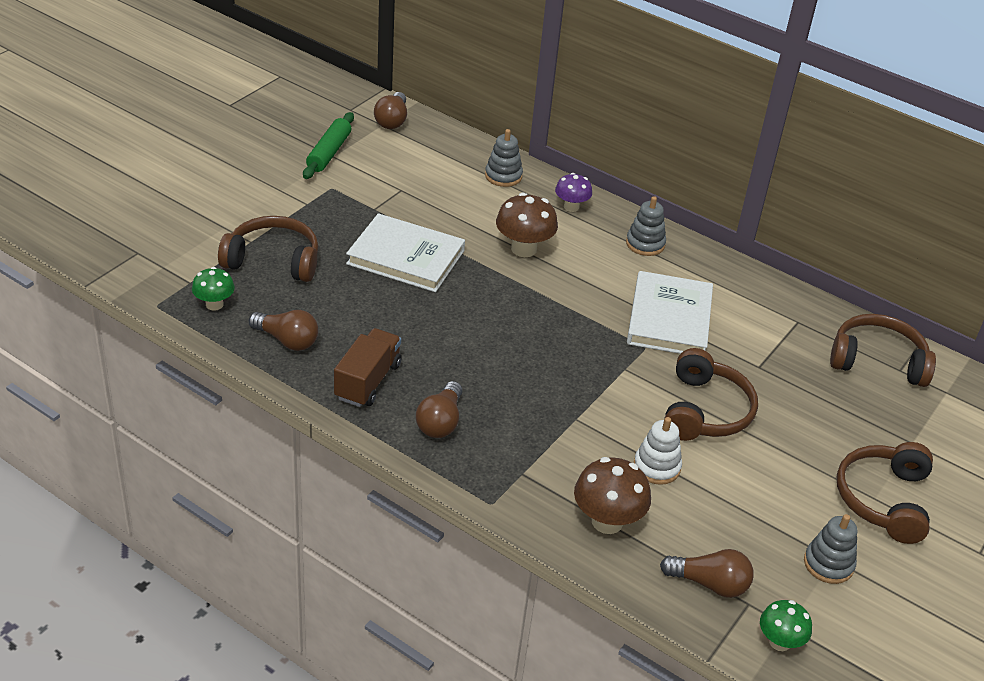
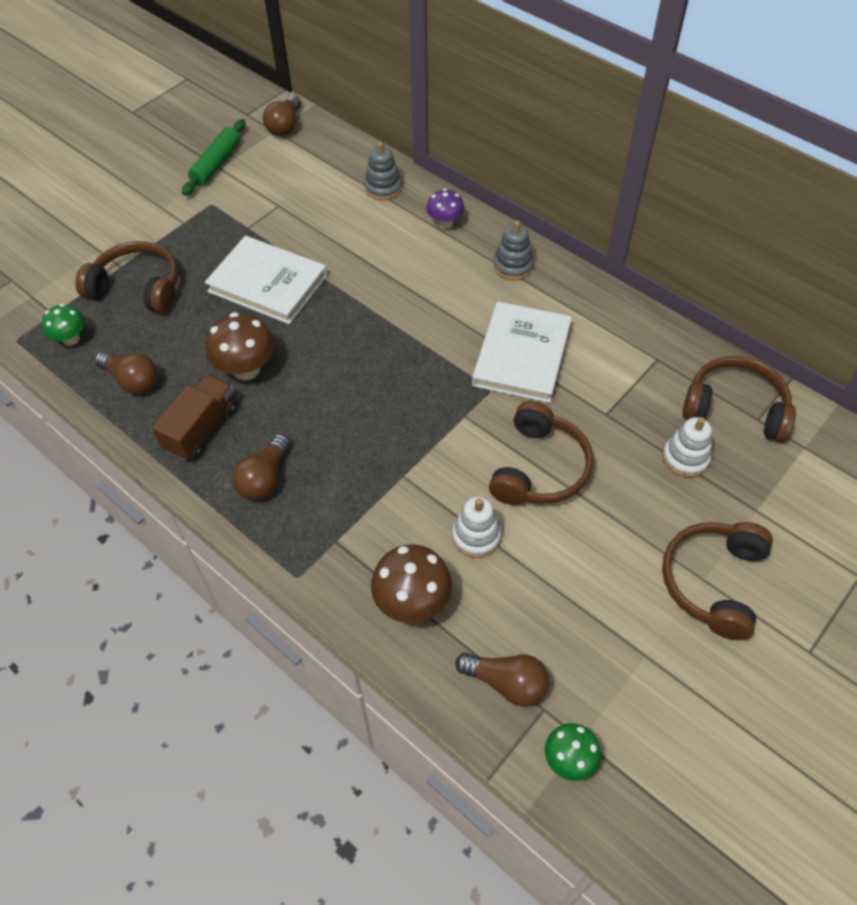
camera: 10 degrees right, 15 degrees up
(524, 249) = (387, 273): brown mushroom -> brown mushroom (246, 369)
(828, 564) = (639, 662): grey stacking toy -> none
(839, 402) = (685, 458): none -> white stacking toy

